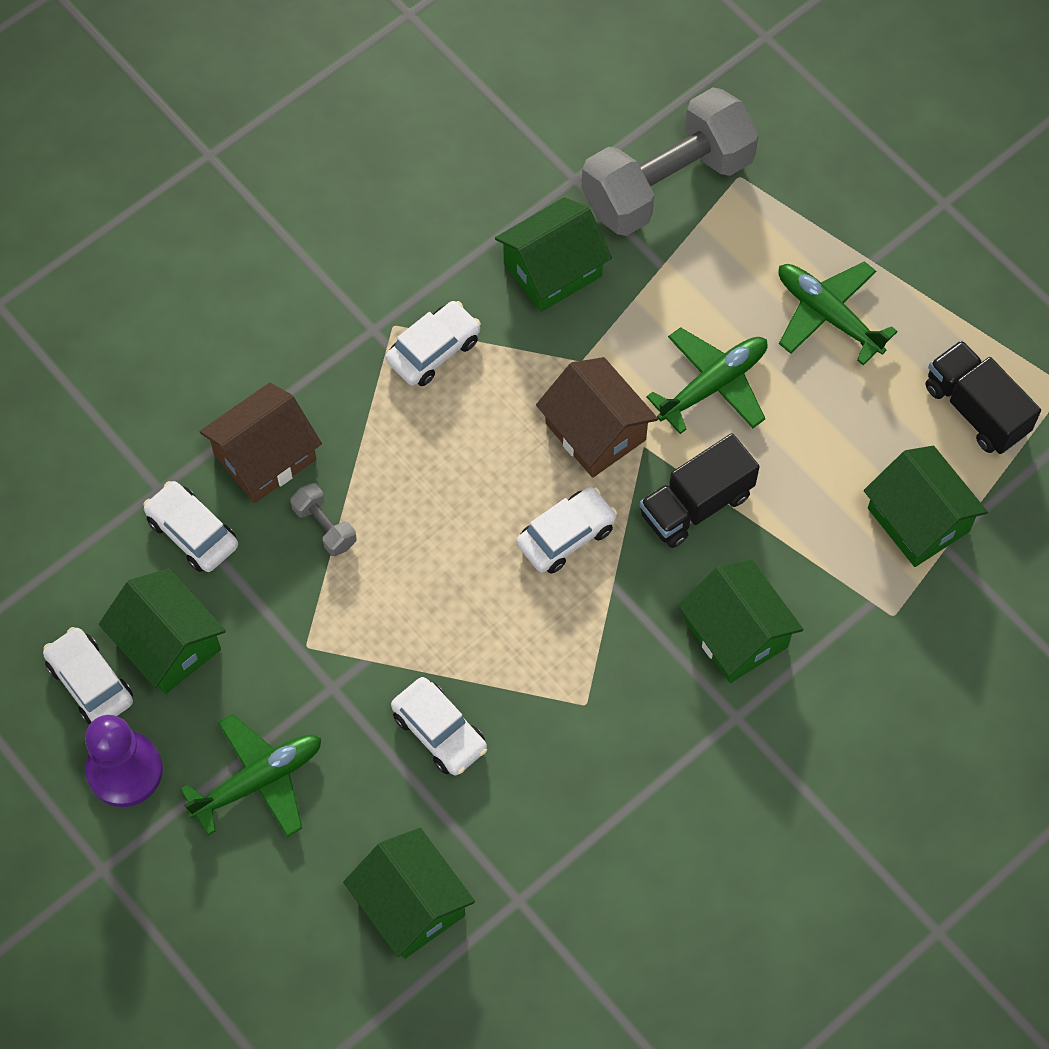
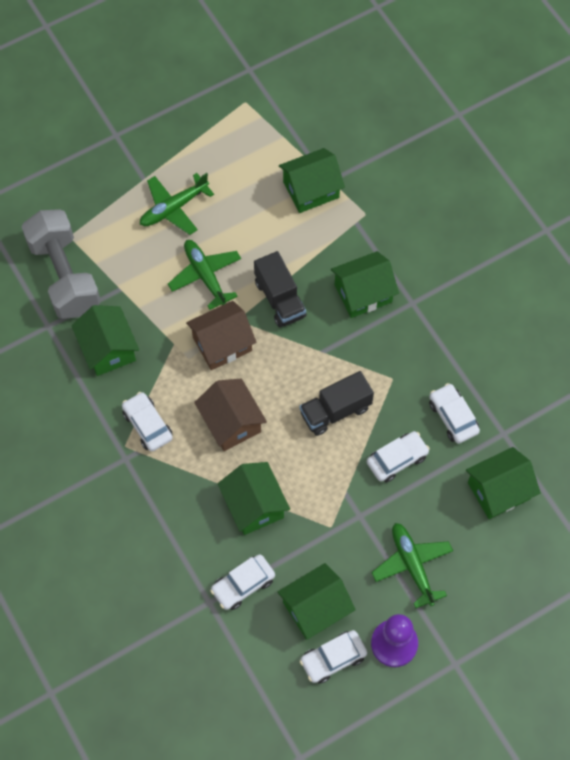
camera: 80 degrees left, 0 degrees up
(265, 457) = (200, 534): brown house -> brown house (231, 422)
(324, 526) = (254, 505): grey dumbbell -> green house
(566, 536) = (286, 371): white car -> white car (453, 417)
(976, 409) = (250, 148): black truck -> black truck (335, 411)

